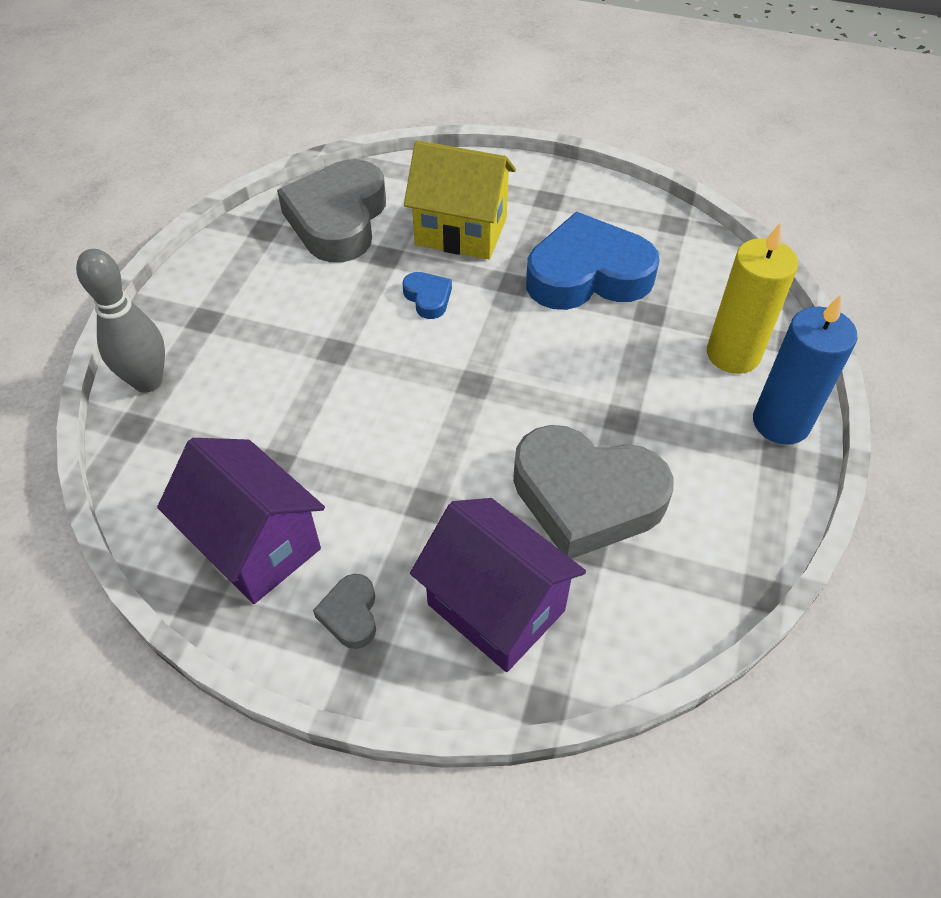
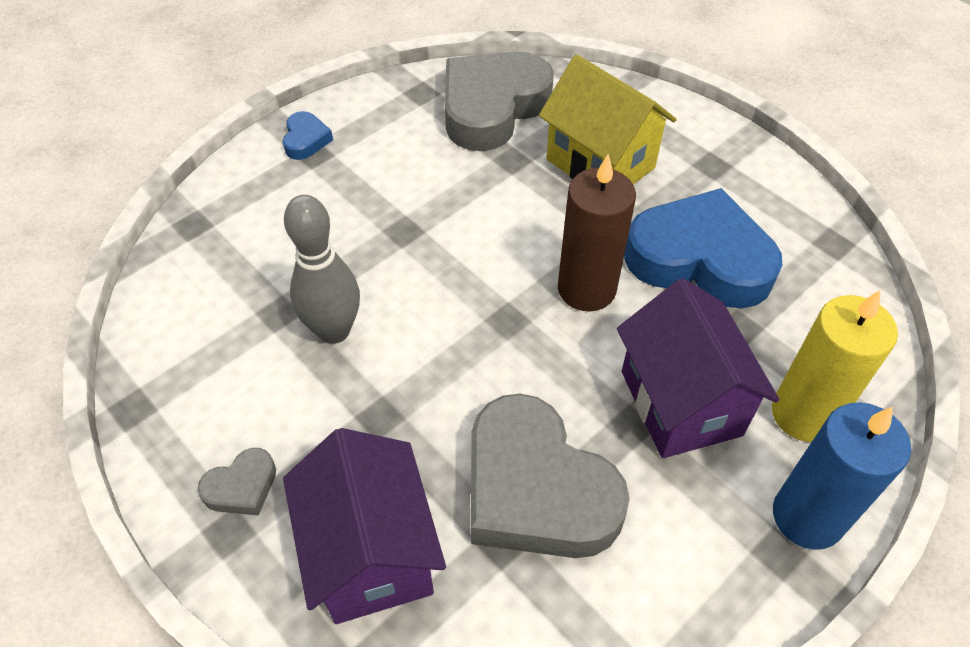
camera: 30 degrees right, 0 degrees up
(148, 381) = (232, 190): grey bowling pin -> grey bowling pin (334, 331)
(256, 545) = (212, 379): purple house -> purple house (680, 403)
(350, 614) = (242, 487): grey heart -> grey heart turned 150 degrees counterclockwise
(428, 298) = (522, 216): blue heart -> blue heart (306, 140)
(519, 333) = (586, 289): none -> brown candle

